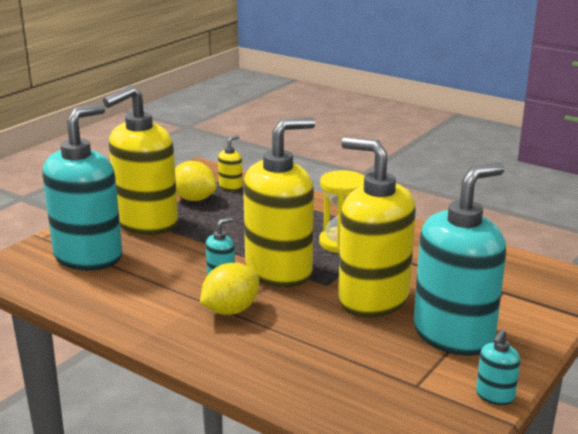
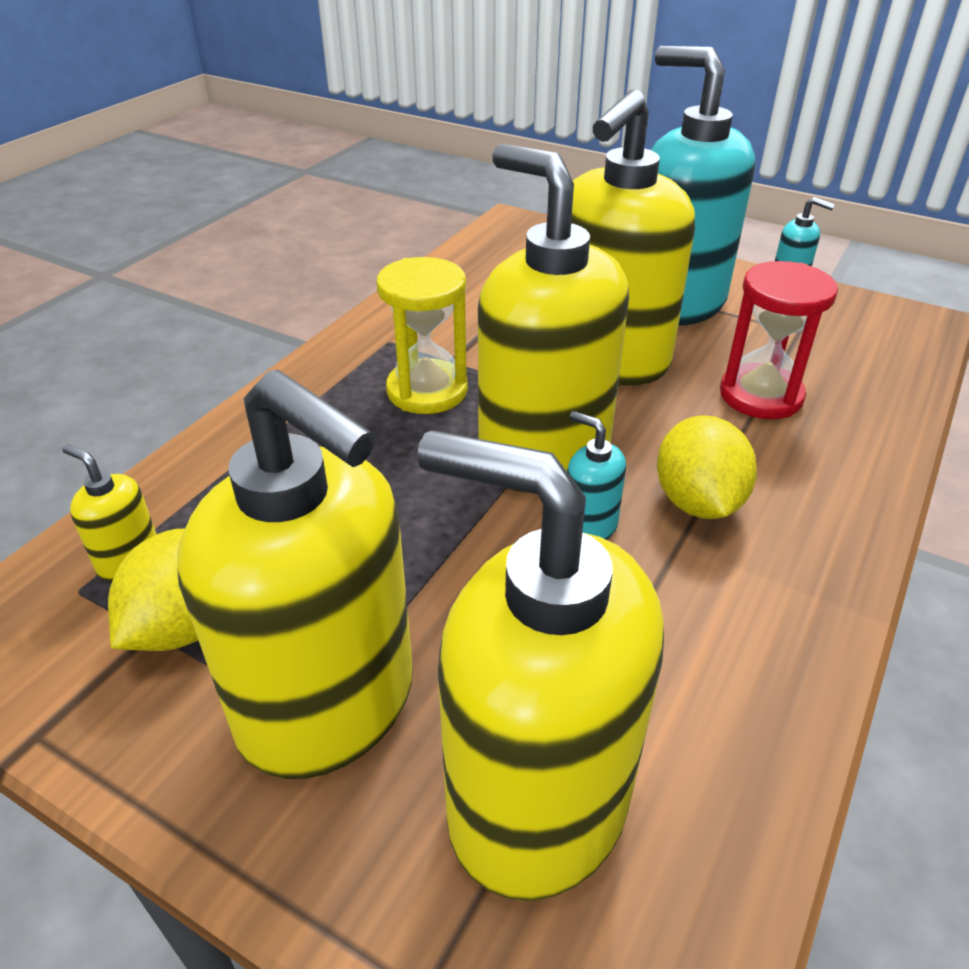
camera: 95 degrees left, 15 degrees up
(88, 256) = (536, 802): turquoise soap dispenser -> yellow soap dispenser
(230, 310) = (697, 502): yellow lemon -> yellow lemon turned 45 degrees clockwise
(328, 349) = (761, 396): none -> red hourglass

